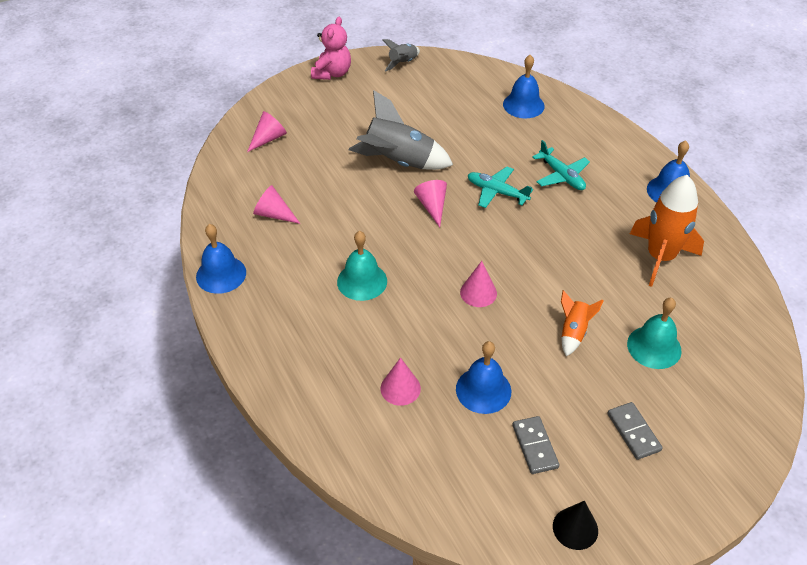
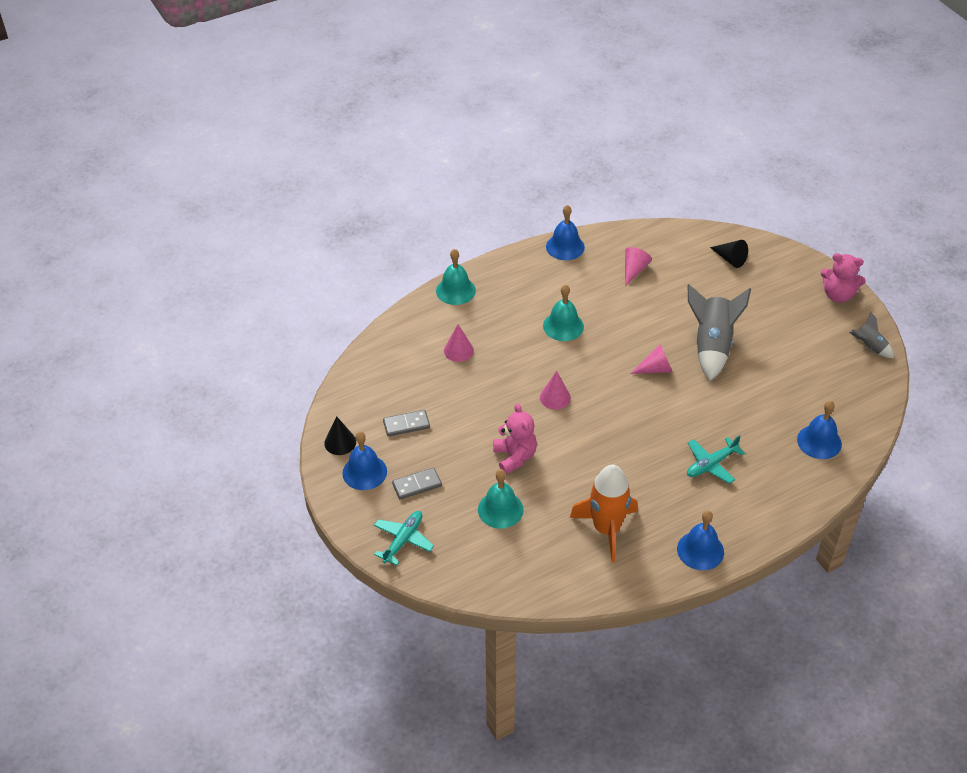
camera: 90 degrees right, 0 degrees up
(268, 139) = (730, 259): pink cone -> black cone
(286, 392) = (455, 290): none -> turquoise bell
(483, 390) = (457, 397): blue bell -> blue bell (364, 472)
(496, 192) = (681, 414): turquoise plane -> turquoise plane (403, 540)
(573, 332) = (514, 457): orange rocket -> pink teddy bear

